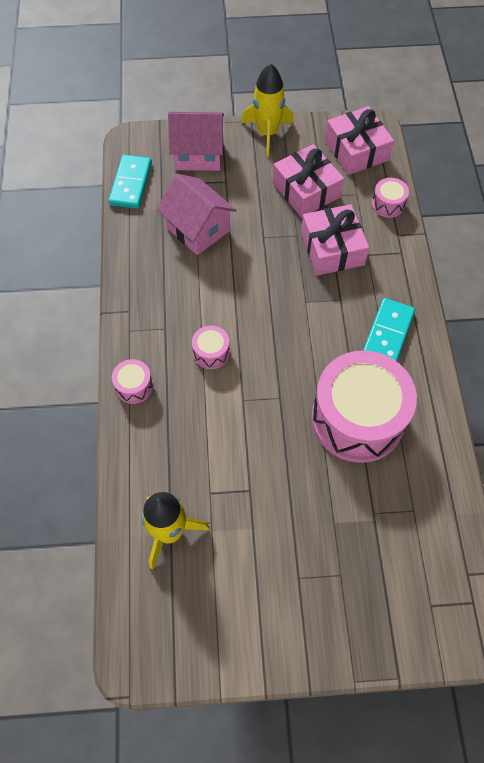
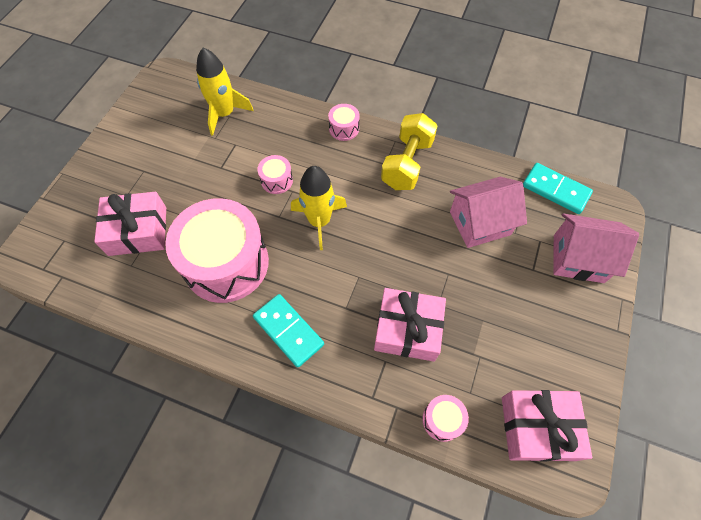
camera: 115 degrees right, 0 degrees up
(156, 308) = (407, 164): none -> yellow dumbbell
(198, 154) = (578, 258): pink house -> pink house turned 75 degrees clockwise
(211, 353) = (345, 186): pink drum -> pink drum (277, 180)
(267, 133) = (593, 339): yellow rocket -> yellow rocket (319, 221)
(306, 190) = (494, 341): pink gift -> pink gift (138, 231)

